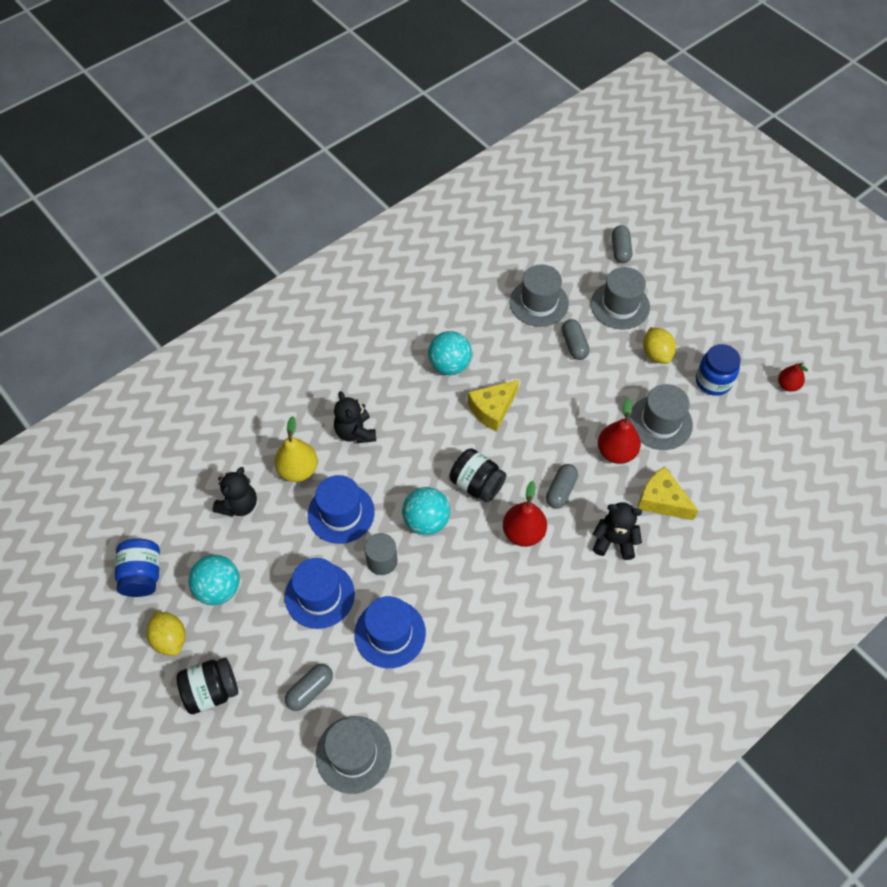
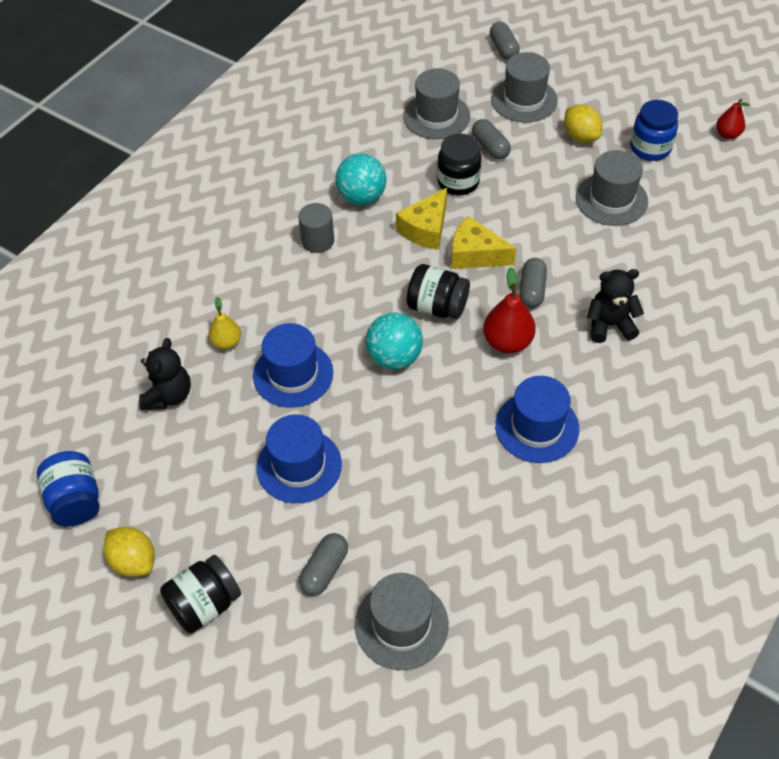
camera: 15 degrees left, 5 degrees down
(219, 589) = (175, 491): turquoise ball -> none
(298, 470) = (226, 342): yellow pear -> yellow pear, size x0.63
(355, 432) = (279, 288): black teddy bear -> none
(382, 561) = (359, 411): grey cylinder -> grey cylinder (318, 241)
(390, 633) = (396, 484): blue hat -> blue hat (537, 427)
(535, 372) = (458, 182): none -> black jar
(616, 452) = (576, 239): red pear -> none
(661, 501) = (644, 273): yellow cheese -> yellow cheese (475, 255)

